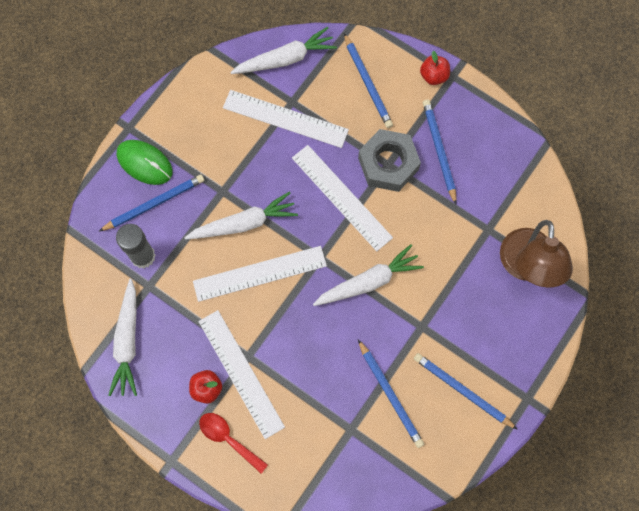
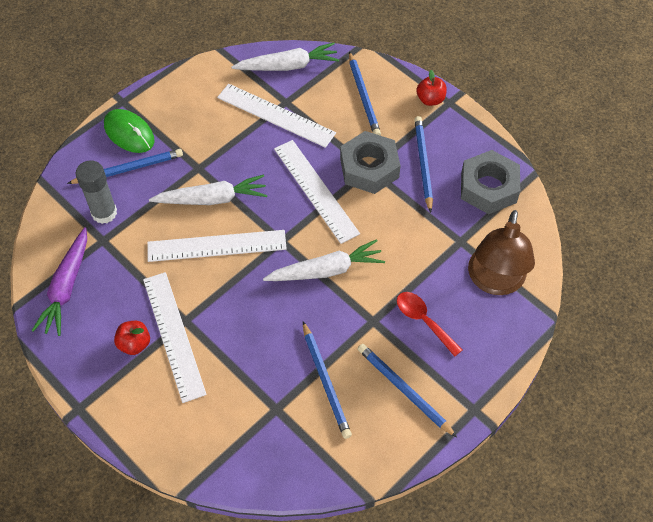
camera: 10 degrees right, 15 degrees down
(127, 341) = (66, 287): white carrot -> purple carrot
(228, 439) = (144, 396): red spoon -> red spoon (423, 321)
(505, 166) = (488, 187): none -> grey nut

